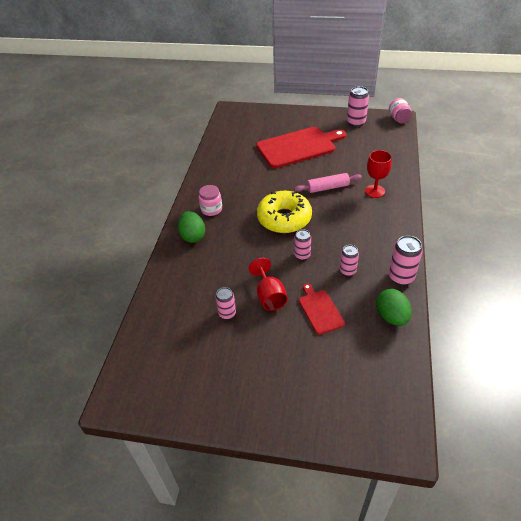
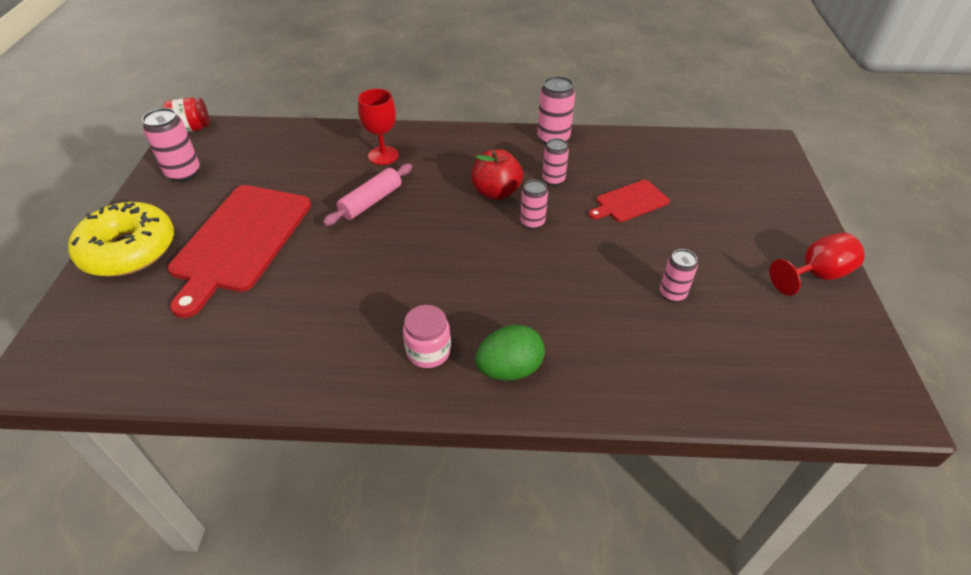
camera: 100 degrees left, 0 degrees up
(269, 296) = (622, 251): red goblet -> red goblet (815, 275)
(284, 218) = (450, 247): yellow donut -> yellow donut (129, 250)
(298, 147) = (240, 241): red cutting board -> red cutting board turned 135 degrees counterclockwise
(327, 188) = (371, 201): pink rolling pin -> pink rolling pin turned 60 degrees clockwise
(334, 241) = (496, 192): none -> red apple
(391, 317) = (618, 147): green egg -> none
(399, 119) = (192, 129): pink jar -> red jar

